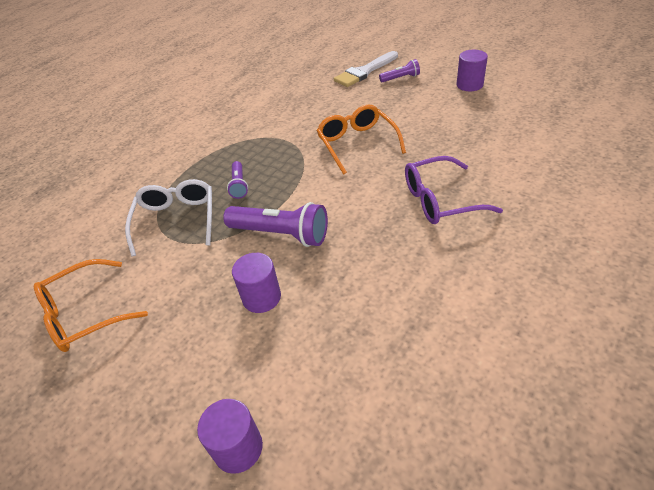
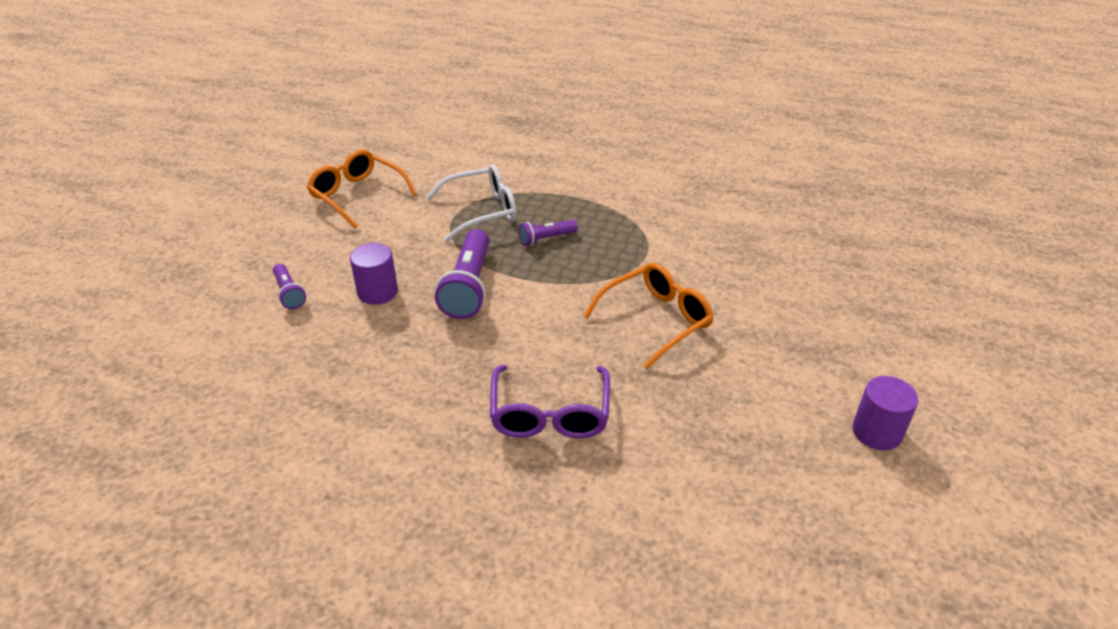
camera: 70 degrees right, 5 degrees down
(238, 448) = (219, 313): purple cylinder -> none
(364, 71) = (858, 300): white brush -> none
(400, 78) = (857, 343): purple flashlight -> purple flashlight (289, 293)
(440, 200) = (550, 414): purple glasses -> purple glasses turned 150 degrees counterclockwise

